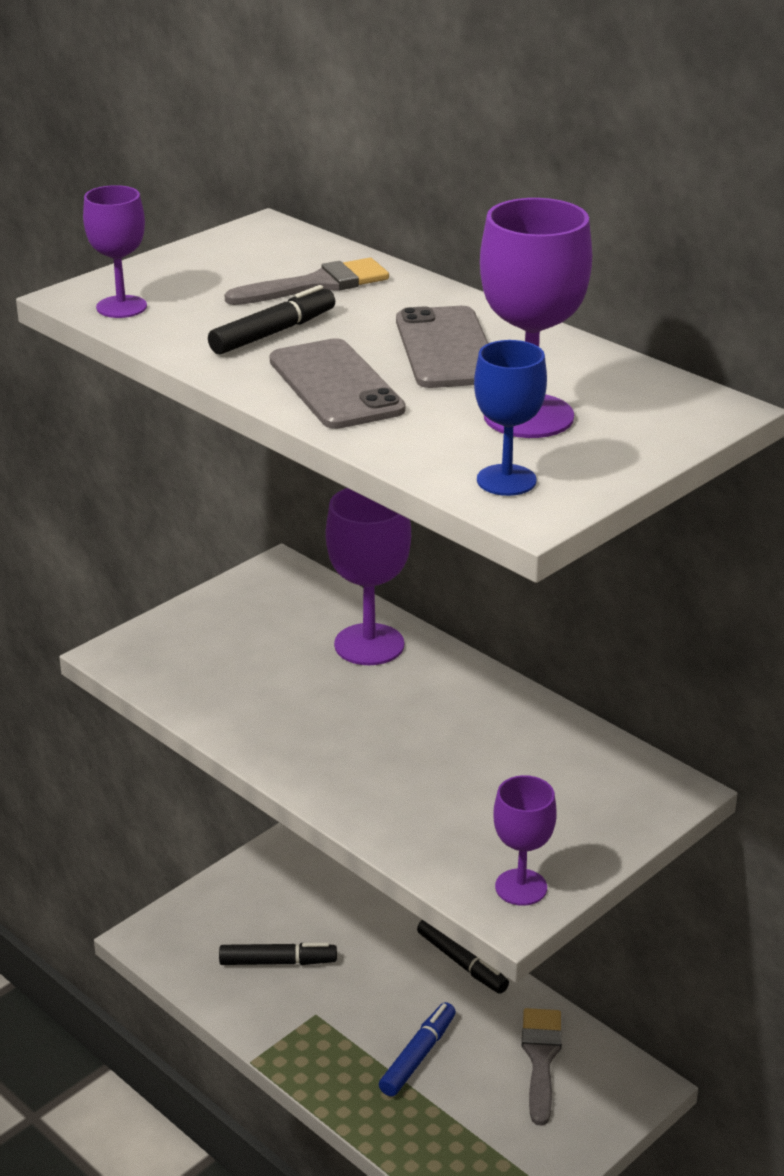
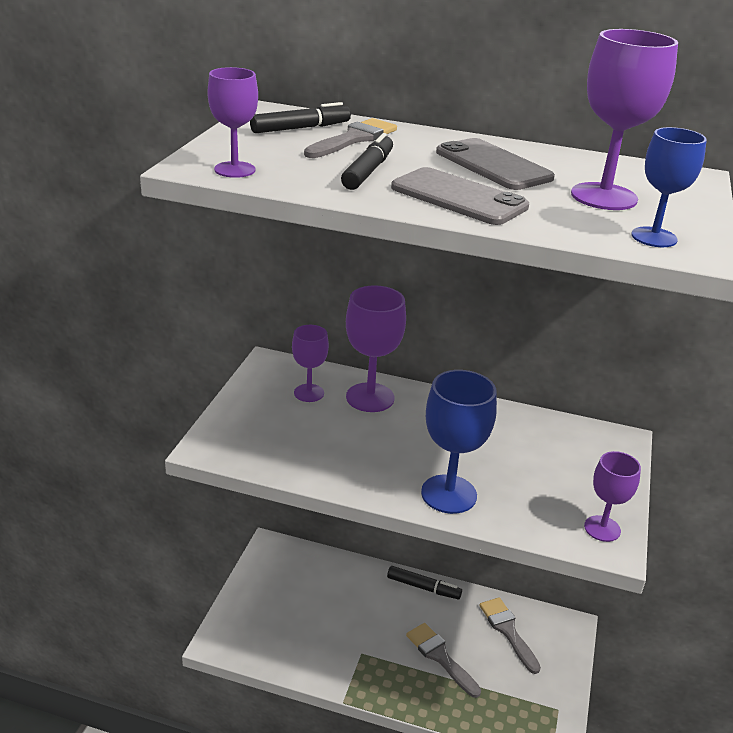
camera: 30 degrees left, 0 degrees up
(278, 962) = (315, 627): black marker -> black marker (300, 128)
(295, 619) = (309, 393): none -> purple goblet
(358, 788) = (449, 494): none -> blue goblet
(418, 1056) = (440, 657): blue marker -> grey brush

